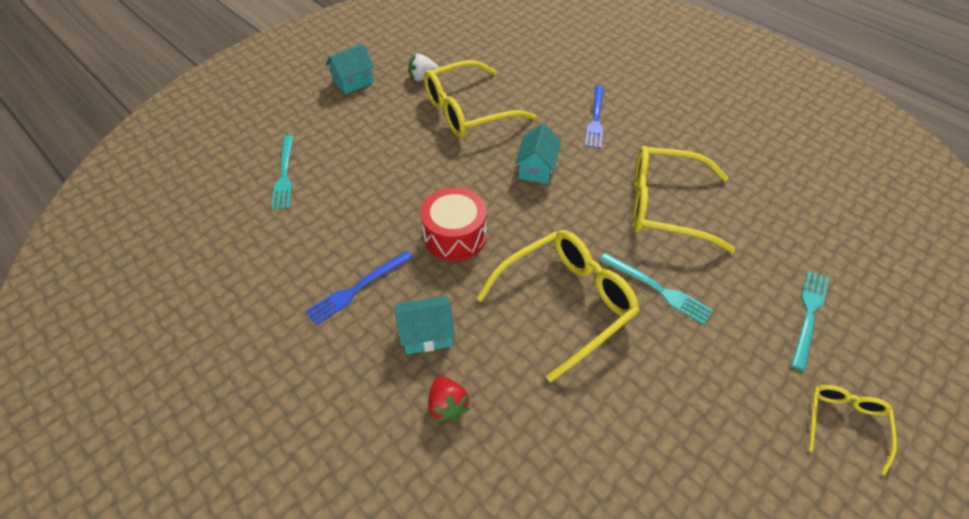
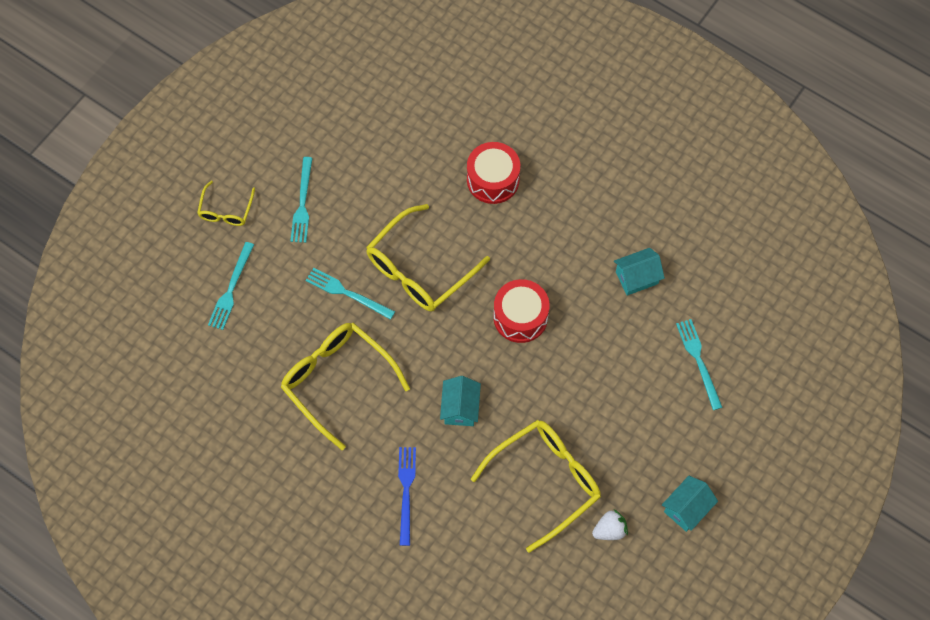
camera: 170 degrees right, 15 degrees up
(357, 288) = (585, 255): blue fork -> none
(426, 334) = (520, 227): turquoise house -> turquoise house (637, 278)
(447, 405) = (493, 180): red strawberry -> red drum
(665, 206) = (337, 381): yellow glasses -> yellow glasses turned 135 degrees counterclockwise
(729, 416) = (302, 203): none -> turquoise fork

